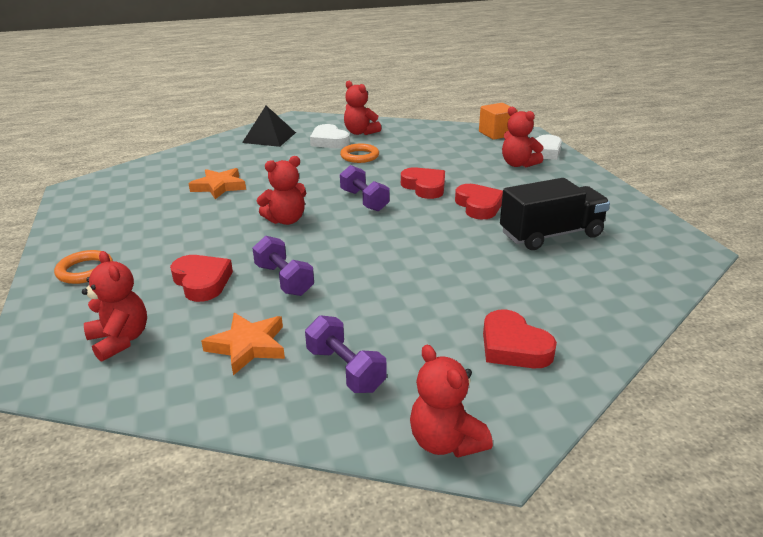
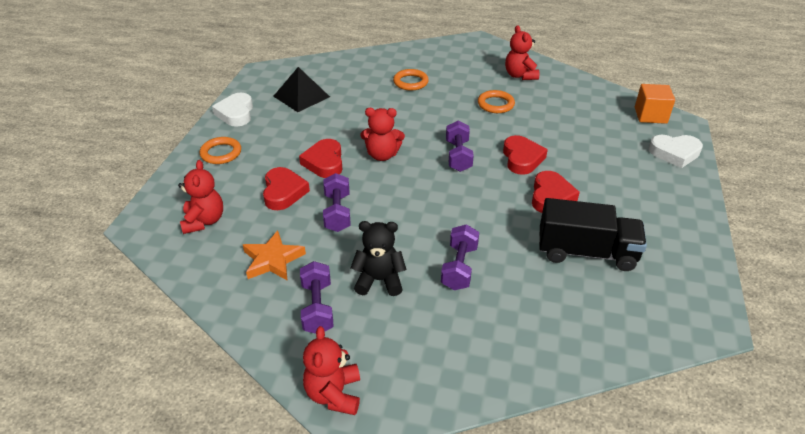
camera: 30 degrees right, 10 degrees up
(219, 187) = (359, 103): orange star -> none
(259, 159) = (410, 82): none -> orange ring
(269, 137) = (437, 58): black pyramid -> black pyramid (301, 96)
(329, 141) = (484, 78): white heart -> white heart (236, 113)
(388, 321) = (379, 280): none -> black teddy bear
(456, 282) = (459, 267): none -> purple dumbbell
(513, 346) = (449, 344): red heart -> red heart (324, 162)
(518, 164) = (635, 161): red teddy bear -> none

